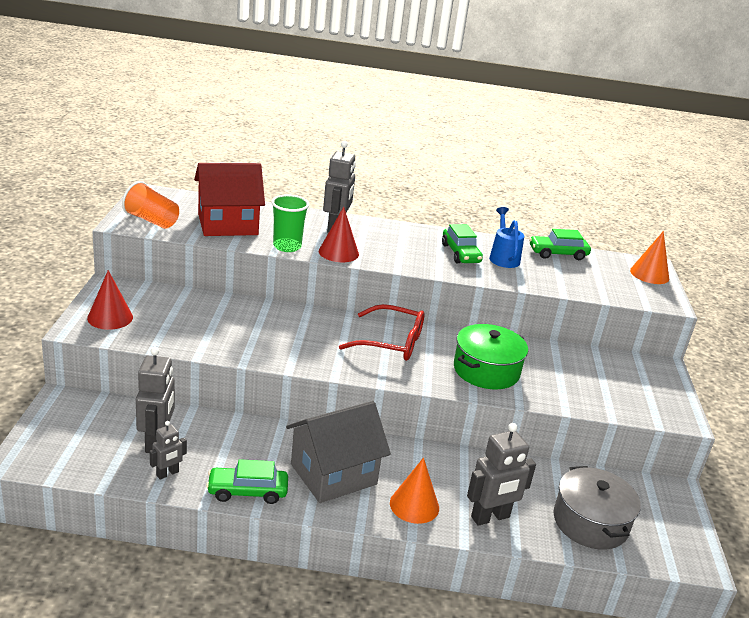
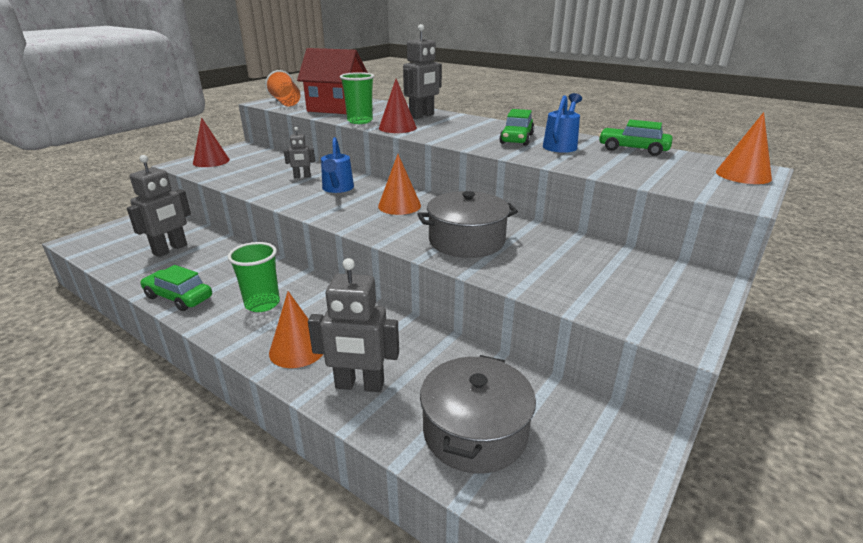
camera: 35 degrees right, 0 degrees up
(167, 474) = (145, 270): grey robot -> grey robot (302, 177)
(308, 332) = (337, 189): none -> blue watering can
(333, 474) = (262, 304): grey house -> green cup
(391, 342) = (399, 206): red glasses -> orange cone
(486, 370) = (466, 241): green pot -> grey pot

